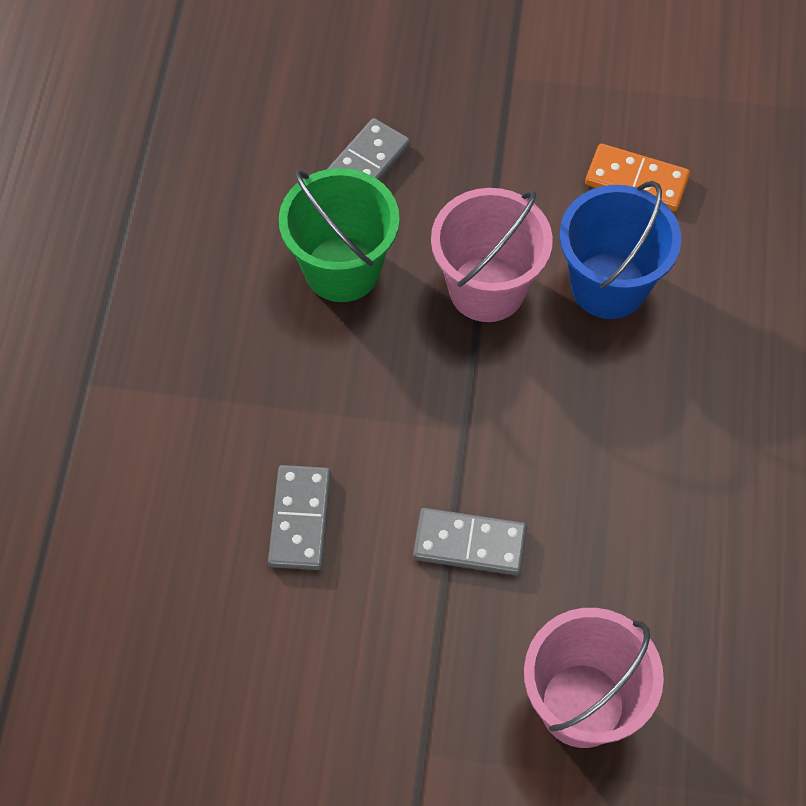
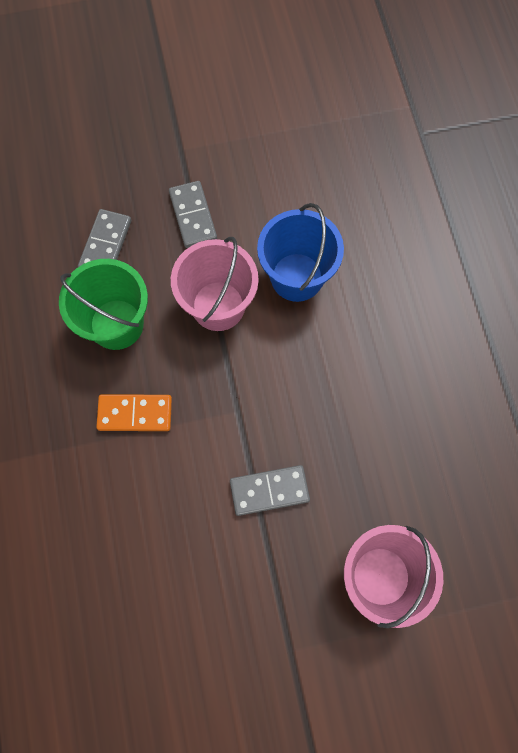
camera: 20 degrees left, 10 degrees up
(300, 519) = (151, 514): grey domino -> grey domino (193, 216)
(636, 181) = (289, 197): orange domino -> orange domino (135, 414)

